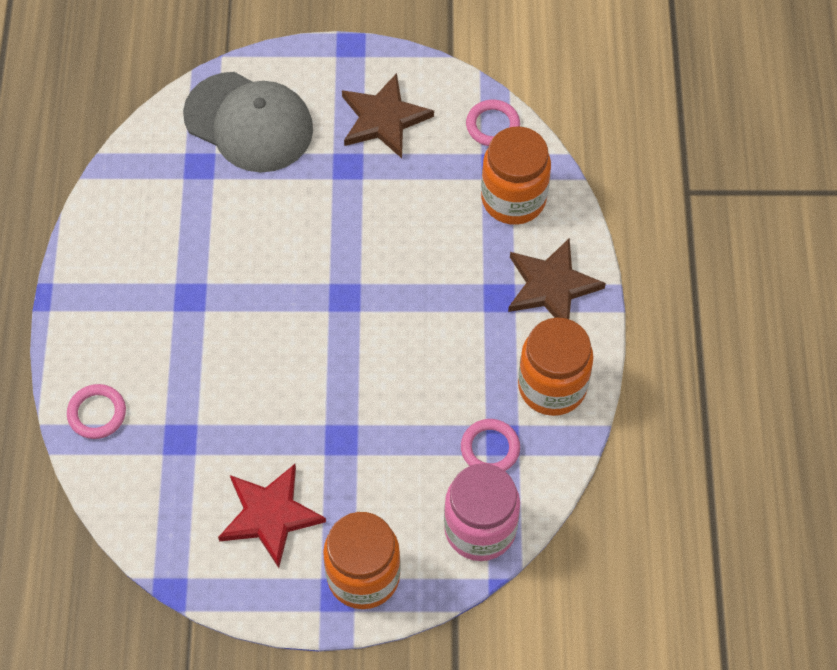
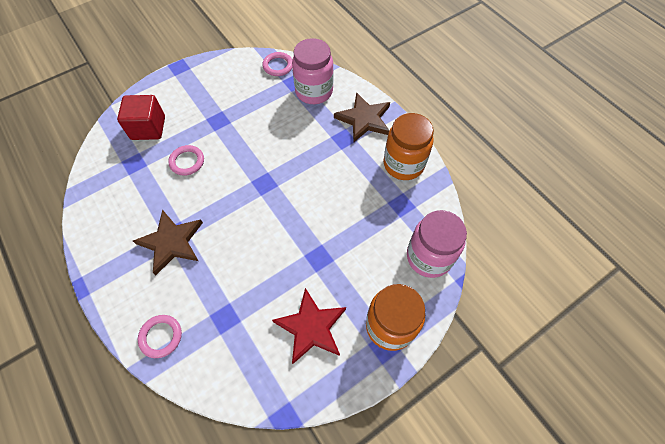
camera: 35 degrees left, 0 degrees up
(249, 122) = (148, 128): grey cap -> red cube
(383, 119) = (221, 90): brown star -> brown star (171, 242)
(490, 448) = (399, 212): pink ring -> pink ring (187, 162)
(513, 199) = (314, 91): orange jar -> pink jar

